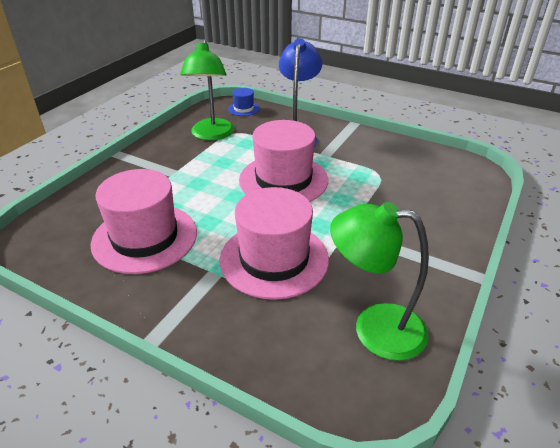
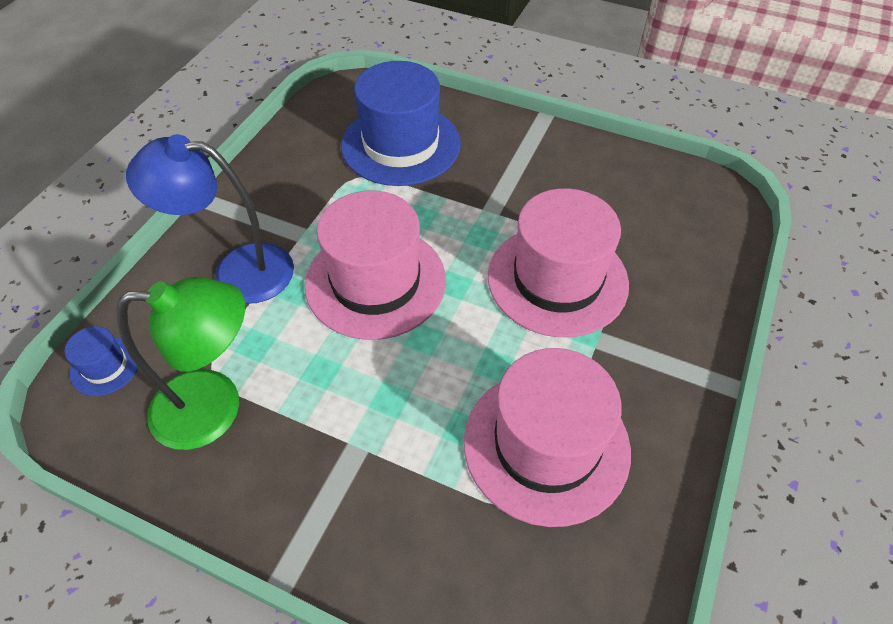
camera: 95 degrees left, 15 degrees up
(374, 328) = (638, 193): green lamp -> none
(417, 193) = (401, 144): none -> blue hat

